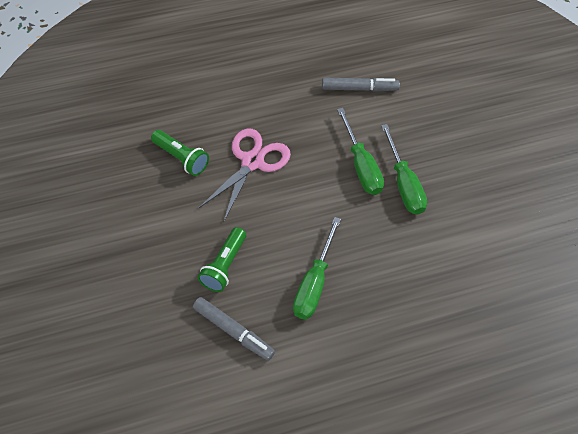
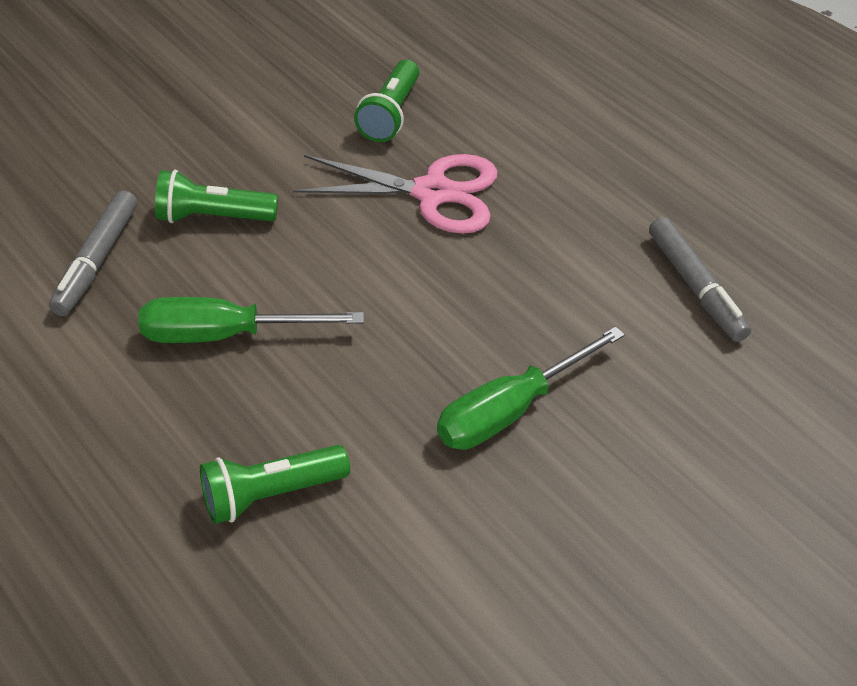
camera: 70 degrees right, 10 degrees down
(361, 165) = (514, 335): green screwdriver -> none
(419, 291) = (270, 494): none -> green flashlight

